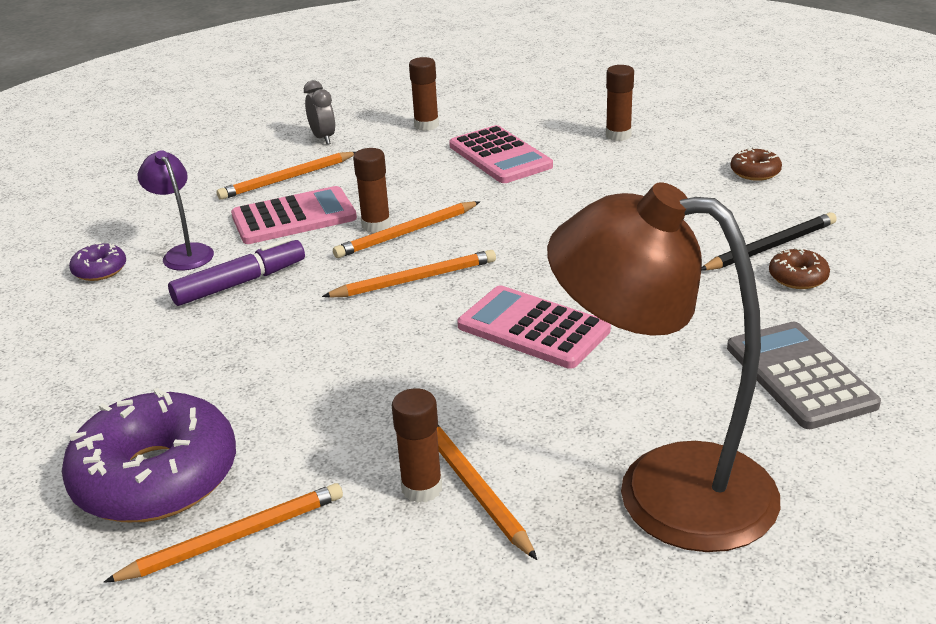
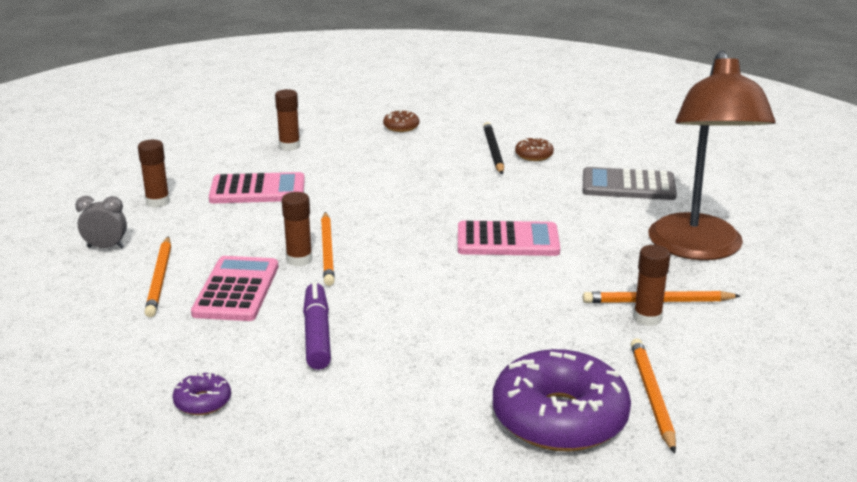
camera: 65 degrees left, 5 degrees down
(184, 253) = (229, 352): purple lamp -> none
(414, 280) = (399, 264): orange pencil -> none
(533, 328) = (507, 240): pink calculator -> pink calculator turned 150 degrees counterclockwise
(663, 489) = (698, 249): brown lamp -> brown lamp turned 45 degrees counterclockwise

